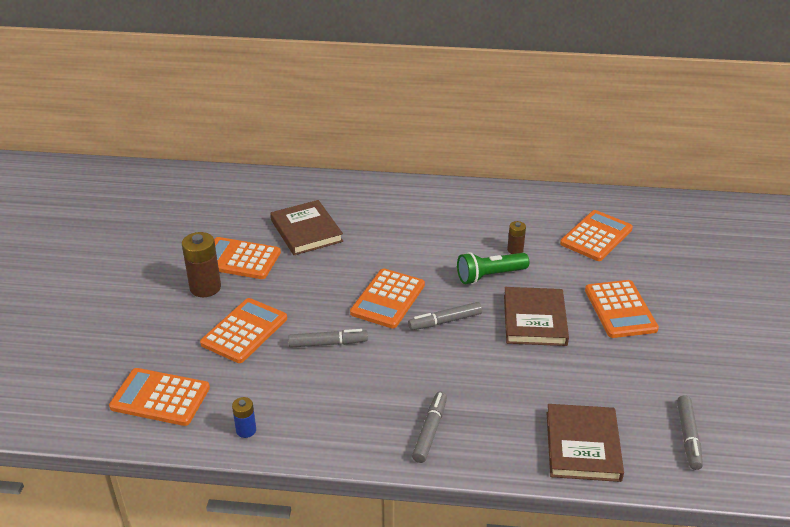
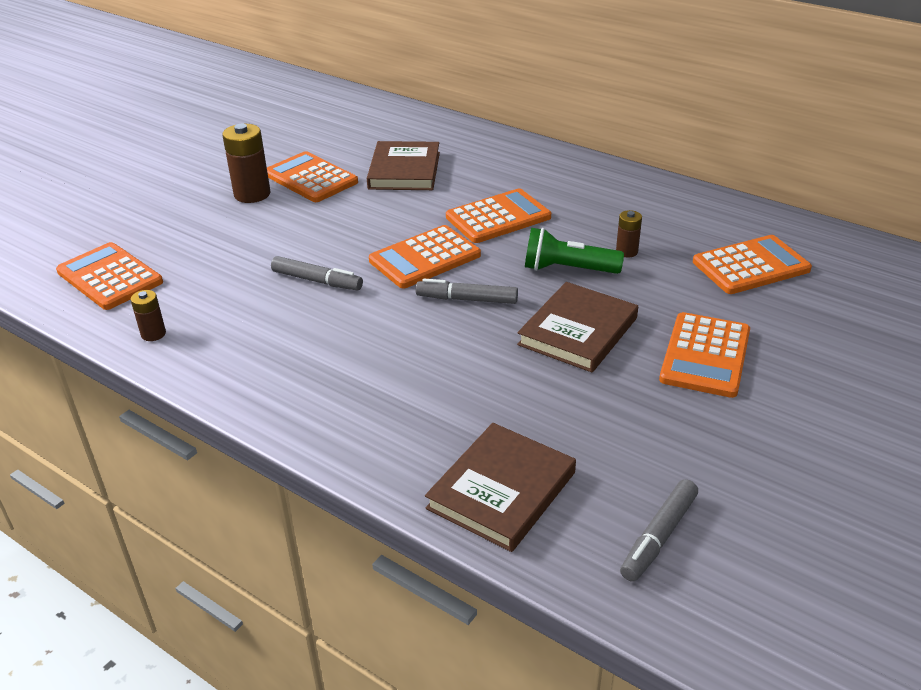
camera: 30 degrees right, 0 degrees up
(244, 331) = (247, 243): orange calculator -> orange calculator (498, 217)
(246, 430) = (153, 334): blue battery -> brown battery
(430, 431) = (335, 404): grey marker -> none

